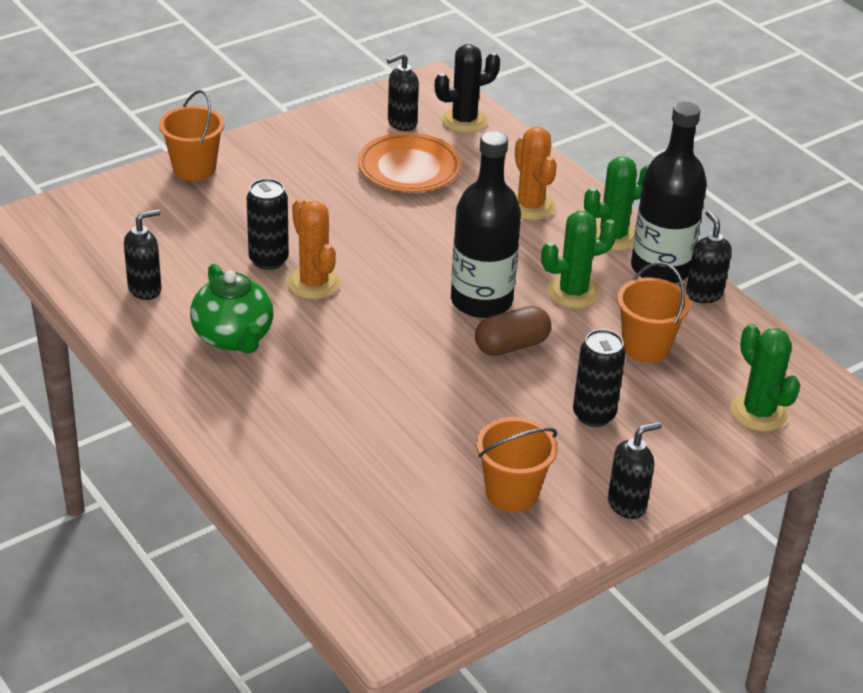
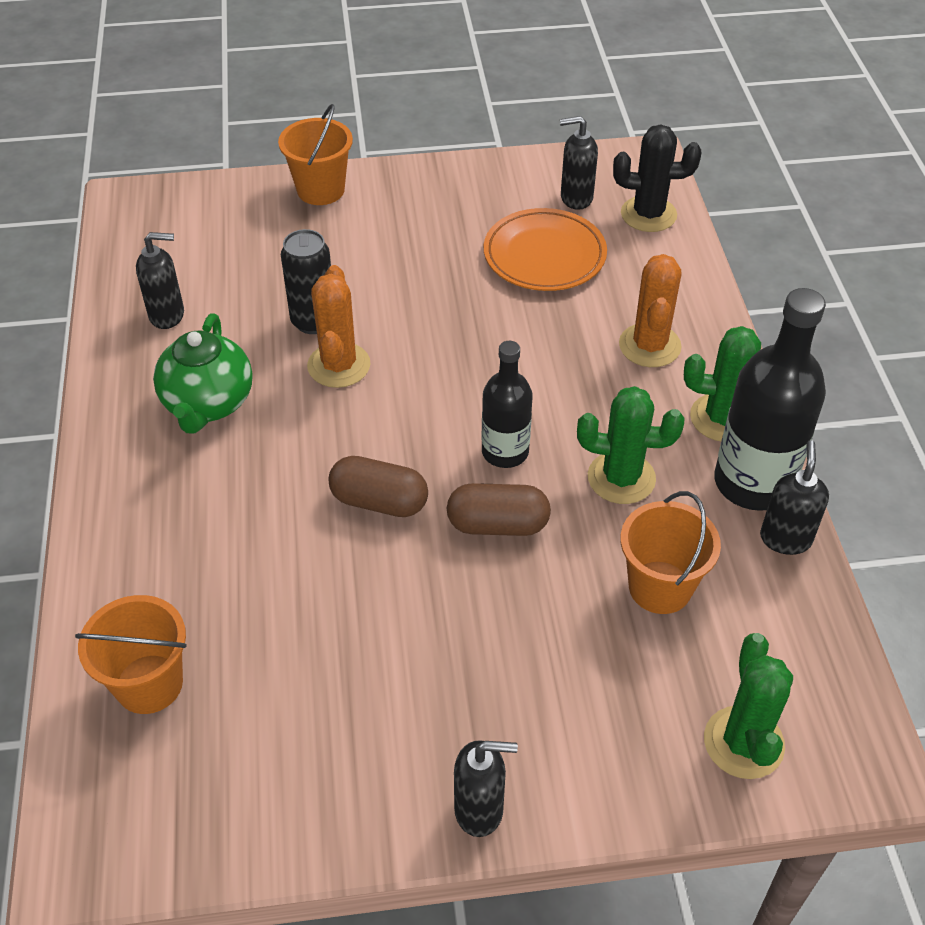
camera: 30 degrees right, 10 degrees up
(417, 358) = (379, 501): none -> brown capsule
(481, 301) = (505, 452): black bottle -> black bottle, size x0.61
(512, 493) = (354, 731): orange bucket -> orange bucket (149, 684)
(593, 415) = (528, 660): black can -> none

